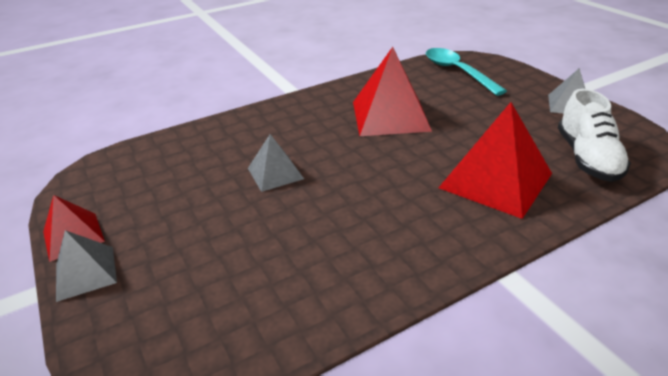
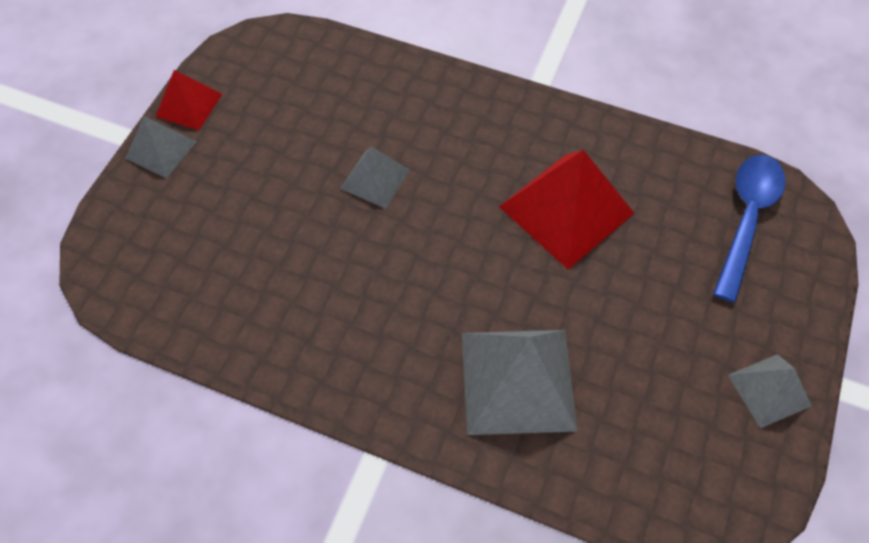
camera: 50 degrees right, 25 degrees up
(457, 72) = (746, 219): turquoise spoon -> blue spoon
(495, 180) = (518, 380): red pyramid -> grey pyramid
(587, 158) = (642, 457): white shoe -> none

